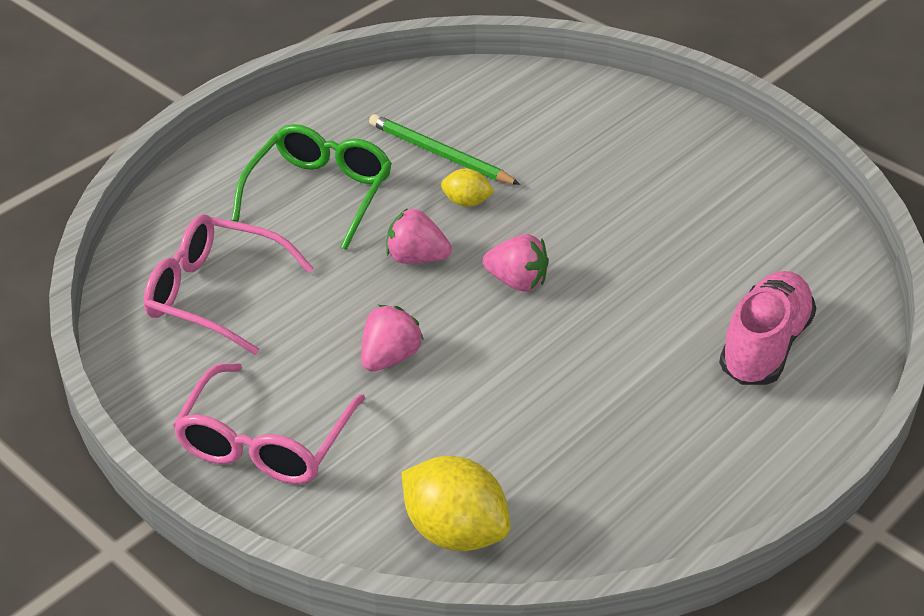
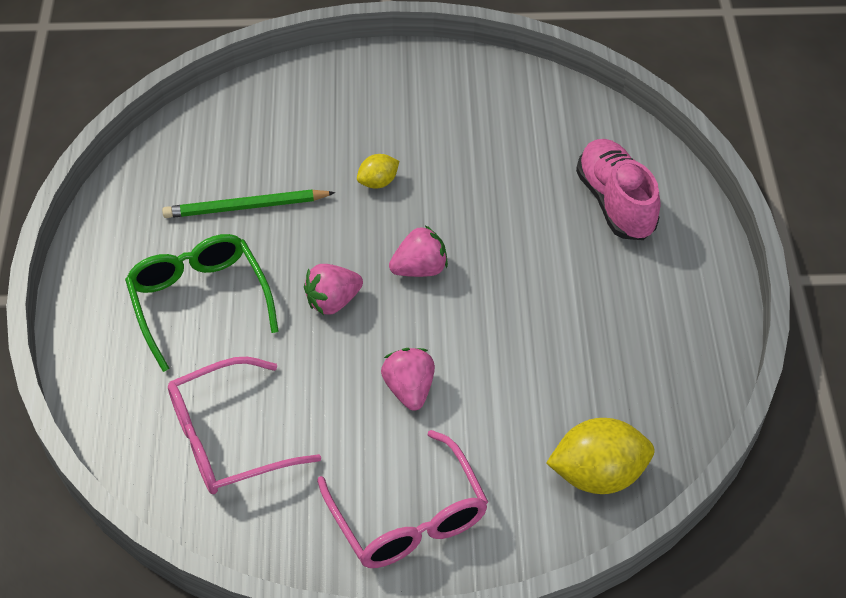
camera: 45 degrees left, 10 degrees up
(466, 202) = (312, 232): yellow lemon -> yellow lemon (378, 182)

